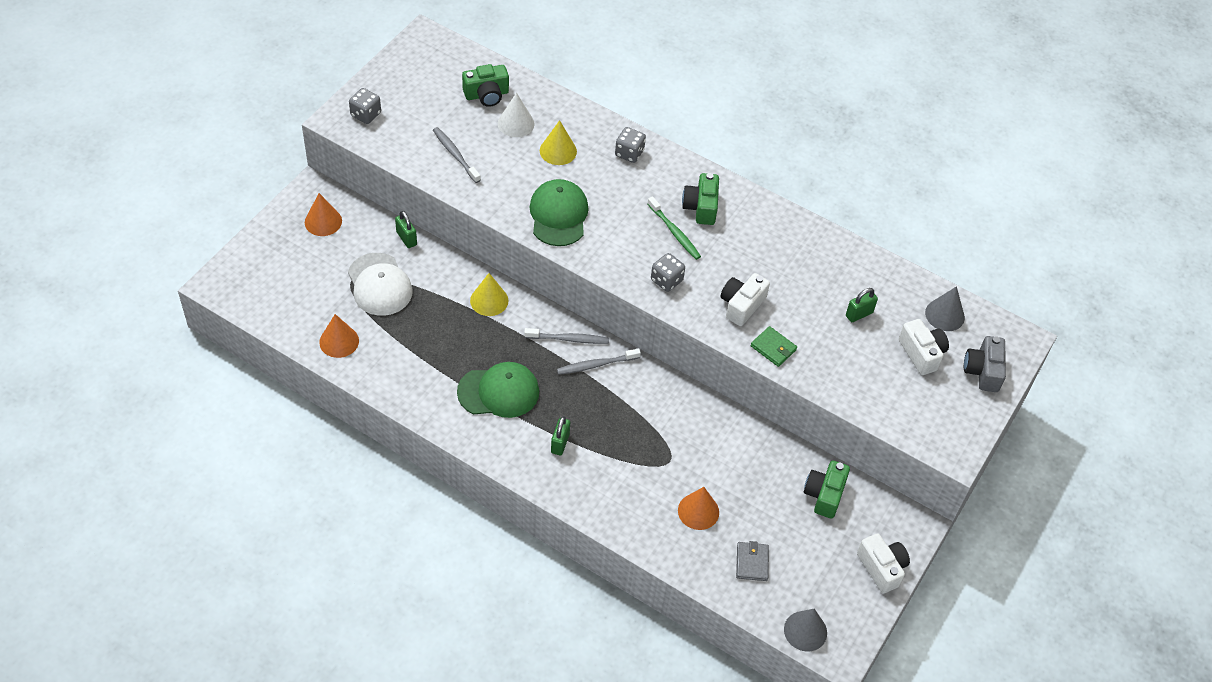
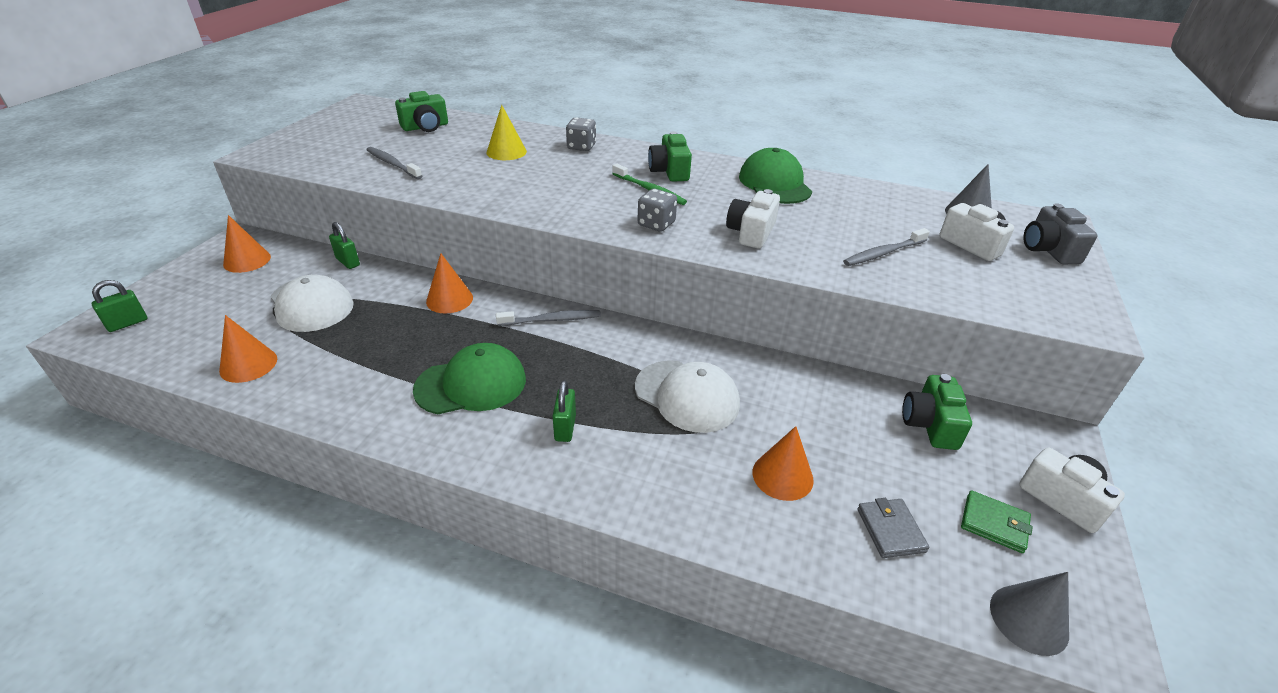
camera: 10 degrees left, 15 degrees down
(365, 114) = (291, 148): grey dice -> none
(489, 300) = (449, 299): yellow cone -> orange cone
(516, 123) = (458, 140): white cone -> none
(558, 215) = (516, 191): green cap -> green cap (774, 184)
(596, 365) = (592, 338): grey toothbrush -> grey toothbrush (884, 253)
(654, 434) = (687, 396): none -> white cap
(773, 348) = (808, 262): green wallet -> green wallet (994, 524)
(859, 314) = (882, 224): green padlock -> green padlock (127, 323)

